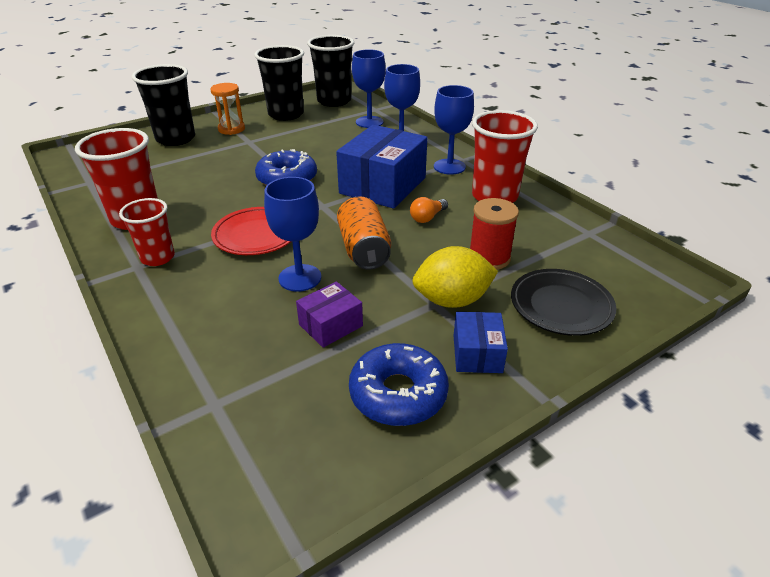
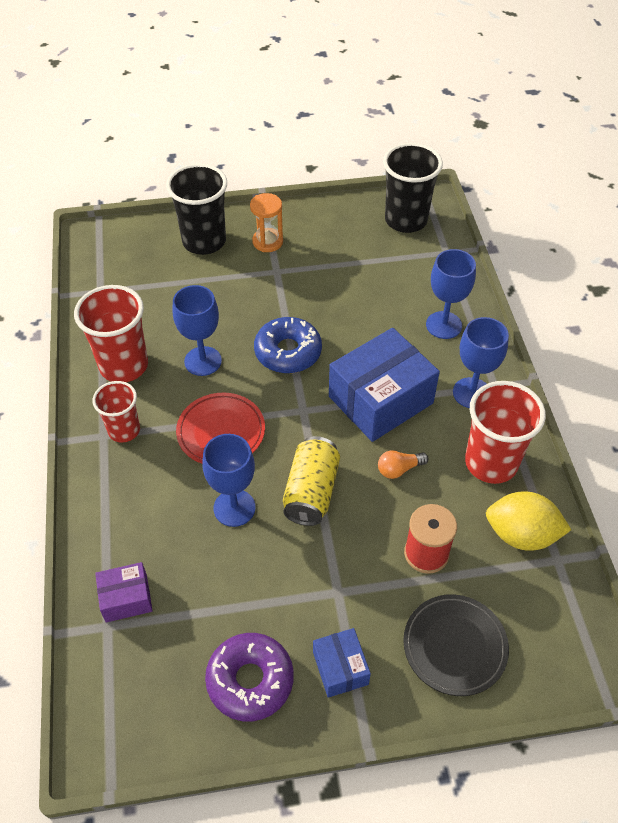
camera: 25 degrees right, 15 degrees up
(286, 114) = (338, 231): black cup -> none
(330, 325) = (233, 579): purple box -> purple box (126, 598)
(364, 249) = (311, 491): orange can -> yellow can
(369, 122) = (426, 277): blue goblet -> blue goblet (203, 361)
(398, 393) = (250, 680): blue donut -> purple donut
(452, 300) = (356, 595): yellow lemon -> yellow lemon (521, 534)
(477, 353) = (340, 668): blue box -> blue box turned 45 degrees counterclockwise

